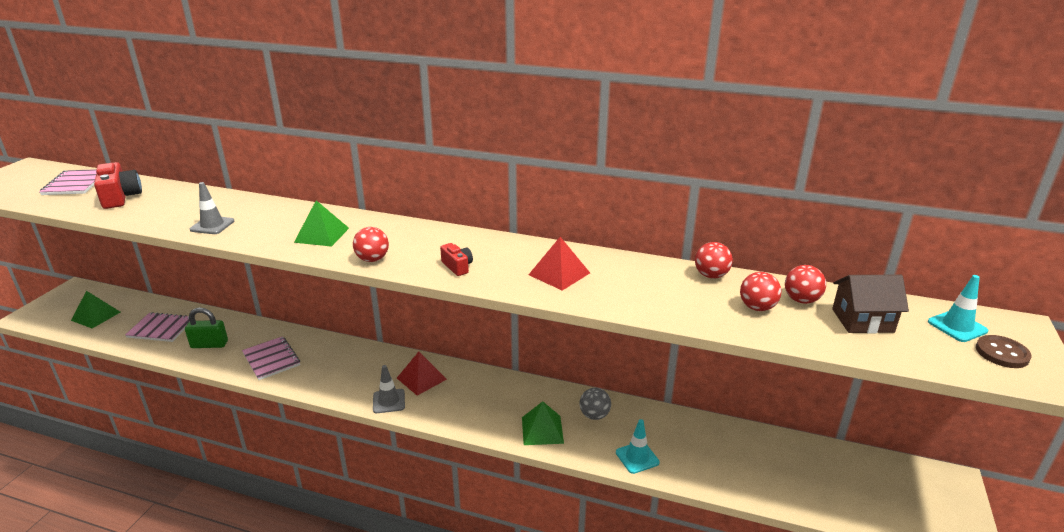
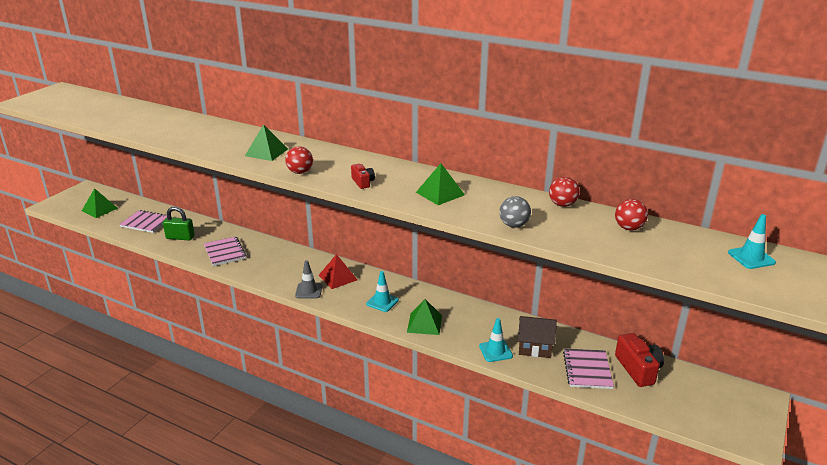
camera: 10 degrees right, 0 degrees up
(75, 184) = (93, 103): pink notebook -> pink notebook (587, 370)
(120, 197) = (124, 115): red camera -> red camera (638, 369)
(212, 225) = (187, 140): grey traffic cone -> none
(484, 406) = (382, 302): none -> turquoise traffic cone
(559, 273) = (440, 193): red pyramid -> green pyramid
(594, 415) = (470, 318): grey ball -> grey ball (514, 225)
(757, 307) = (589, 230): red ball -> none
(862, 320) = (672, 246): brown house -> brown house (535, 347)
(1002, 353) = (777, 279): brown button -> none

